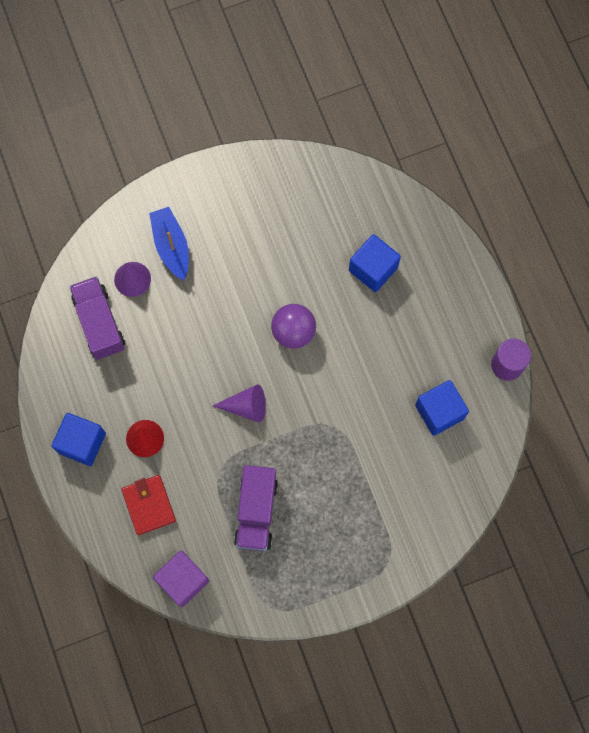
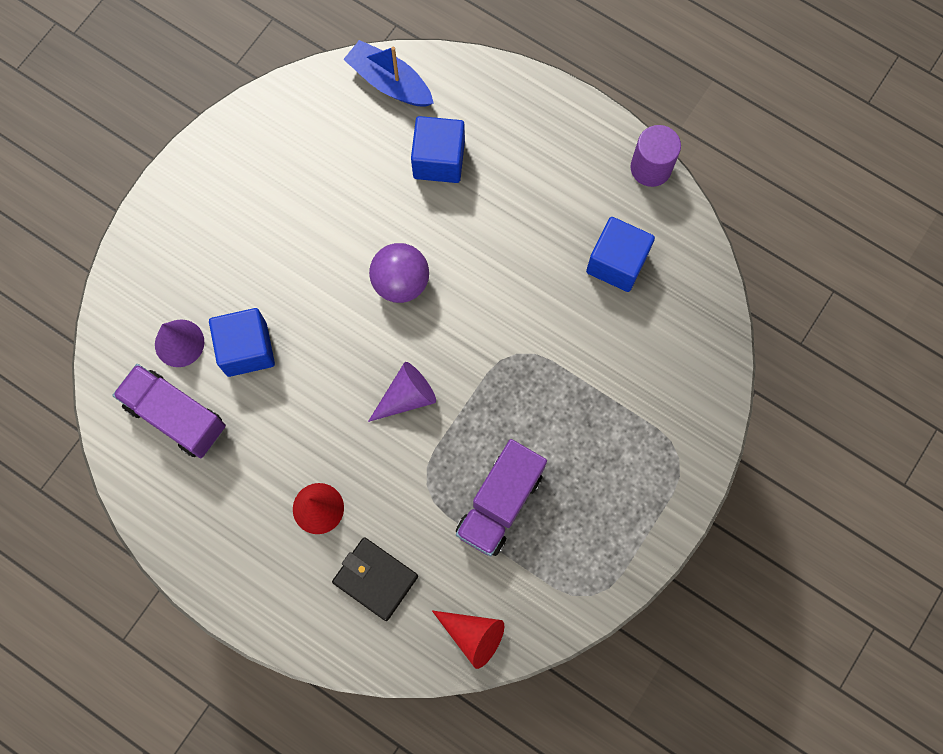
camera: 35 degrees left, 0 degrees up
(82, 443) = (250, 563): blue cube -> blue cube (247, 349)
(148, 505) = (375, 579): red wallet -> black wallet
(171, 246) = (198, 278): blue boat -> blue boat (389, 82)
(183, 580) = (473, 635): purple cube -> red cone
(256, 512) = (500, 503): purple truck -> purple truck turned 60 degrees clockwise

